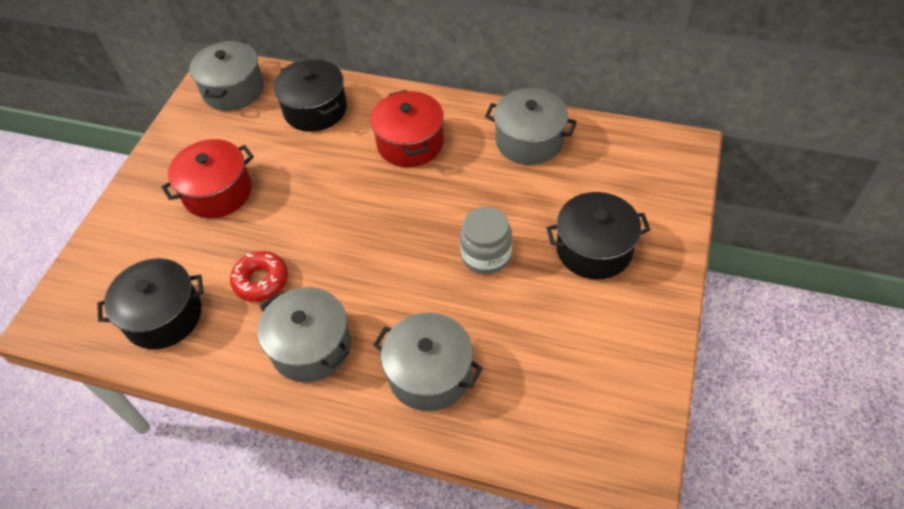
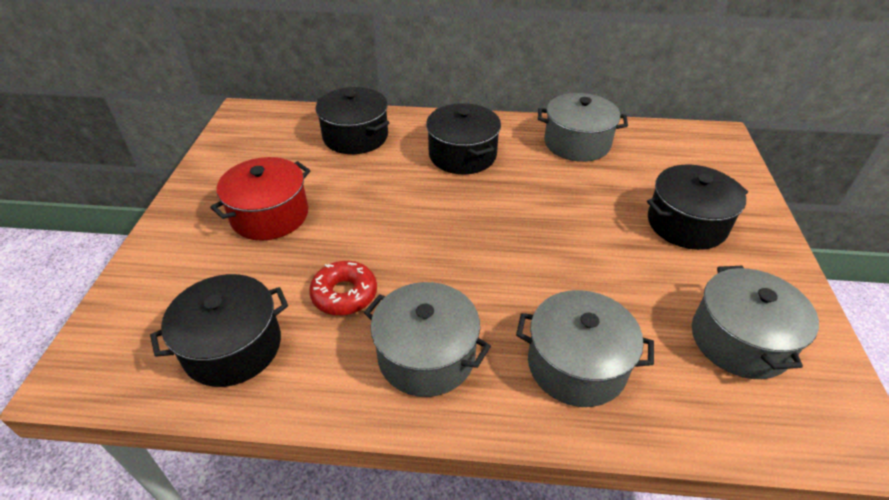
camera: 15 degrees left, 10 degrees down
(233, 90) = (264, 128): grey pot -> grey pot (739, 340)
(410, 143) = (462, 155): red pot -> black pot
(486, 255) = (583, 241): grey jar -> none

